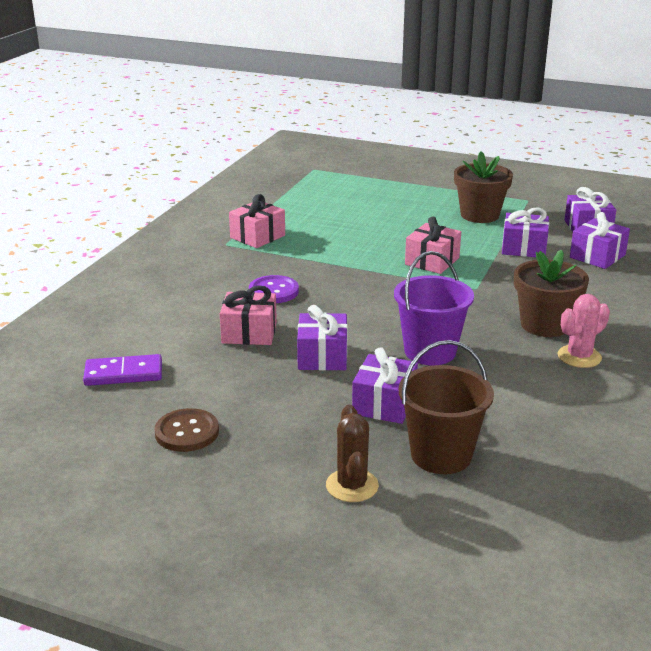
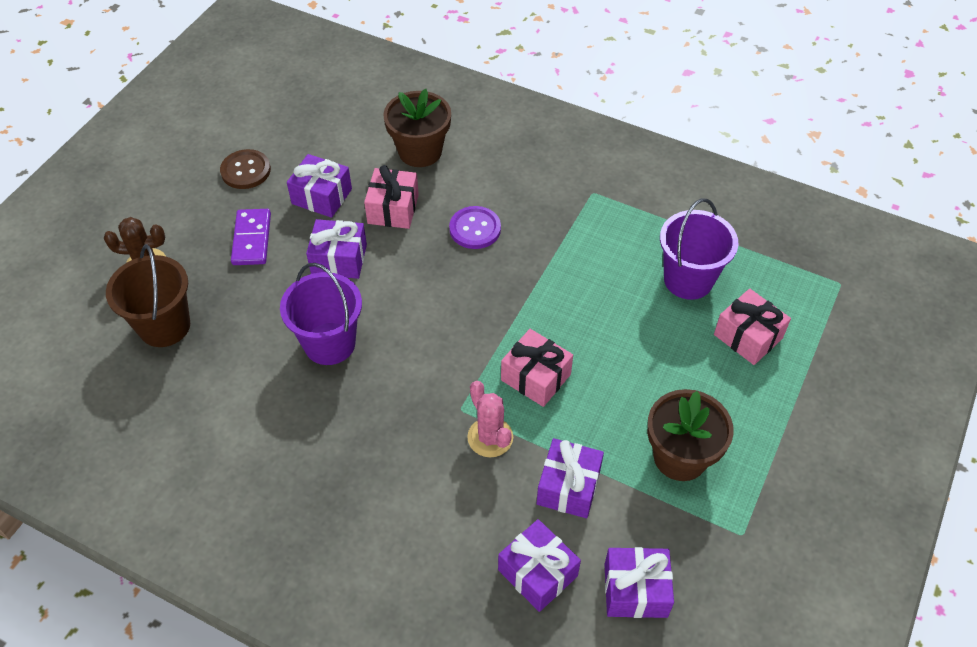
camera: 95 degrees right, 25 degrees up
(123, 373) = (340, 131): purple domino -> purple domino (252, 239)
(257, 236) = (611, 219): pink gift -> pink gift (748, 336)
(319, 211) = (688, 280): none -> purple bucket
(384, 404) = (249, 297): purple gift -> purple gift (321, 196)
(544, 325) = (363, 459): brown flower pot -> brown flower pot (420, 151)
(579, 357) = (290, 475): pink cactus -> pink cactus (490, 437)

